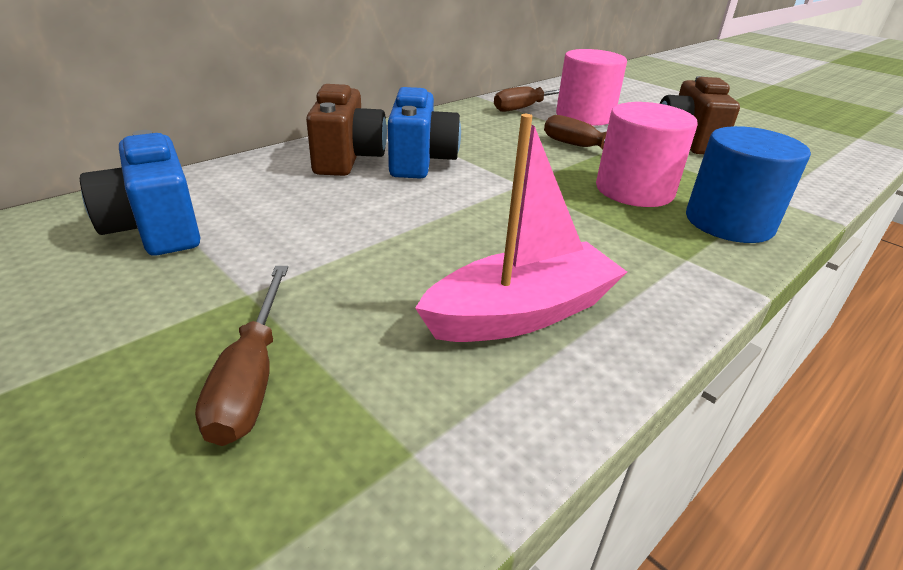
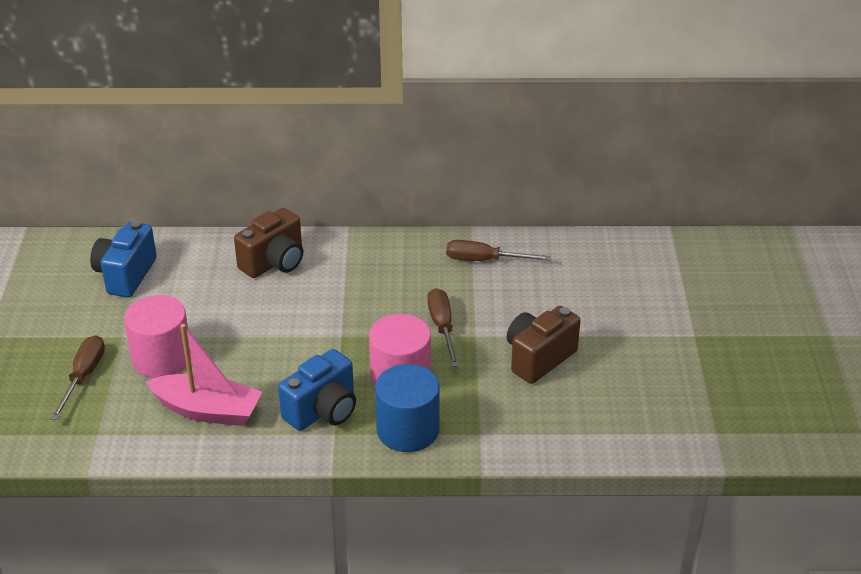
camera: 45 degrees right, 5 degrees up
(251, 377) = (84, 376): brown screwdriver -> brown screwdriver turned 150 degrees clockwise
(420, 162) = (312, 286): blue camera -> blue camera (323, 411)
(584, 116) = (512, 292): pink cylinder -> pink cylinder (162, 358)

